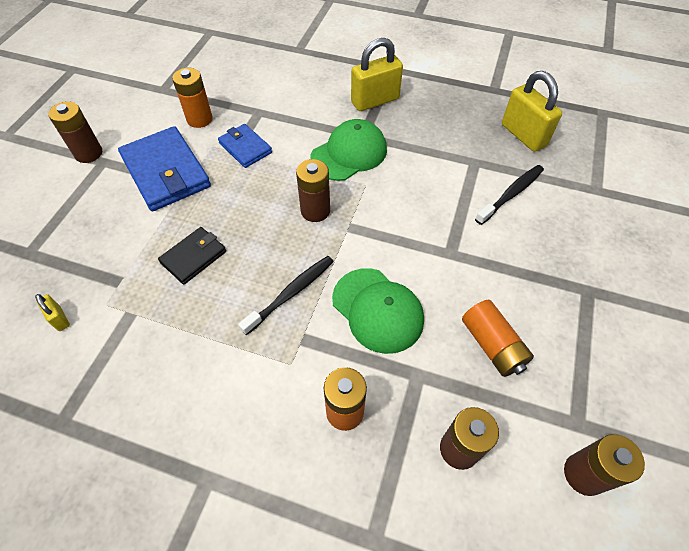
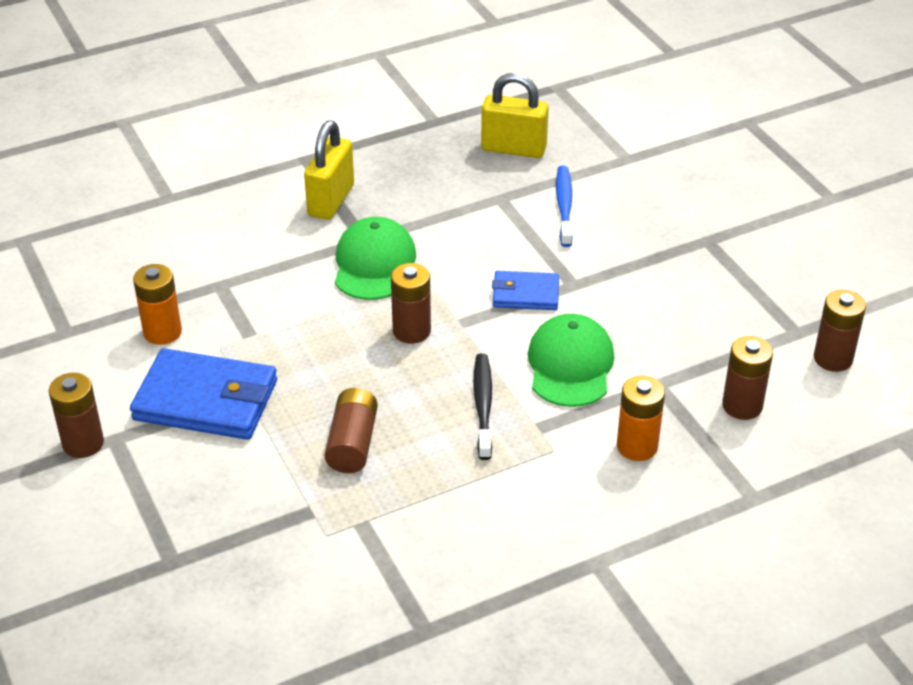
camera: 45 degrees left, 15 degrees down
(59, 318) = (299, 576): yellow padlock -> none
(194, 257) = (352, 443): black wallet -> brown battery
(245, 148) = (258, 325): blue wallet -> blue wallet (525, 294)
(377, 310) = (570, 365): green cap -> green cap turned 90 degrees counterclockwise
(492, 345) = (685, 326): orange battery -> none
(511, 194) = (564, 206): black toothbrush -> blue toothbrush

